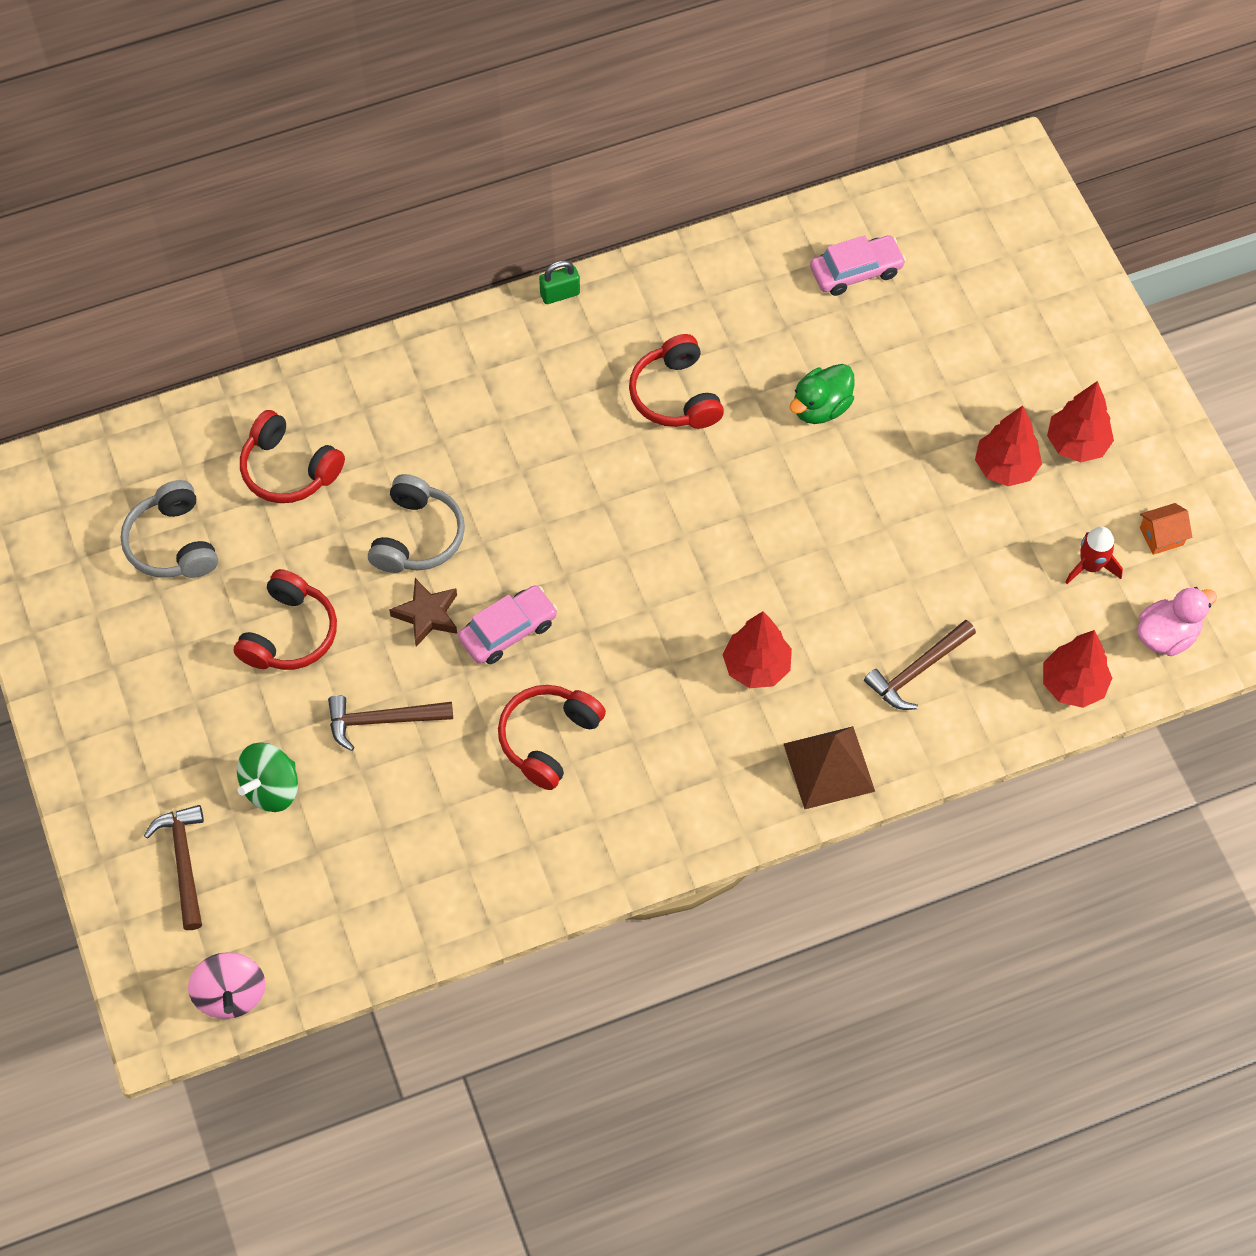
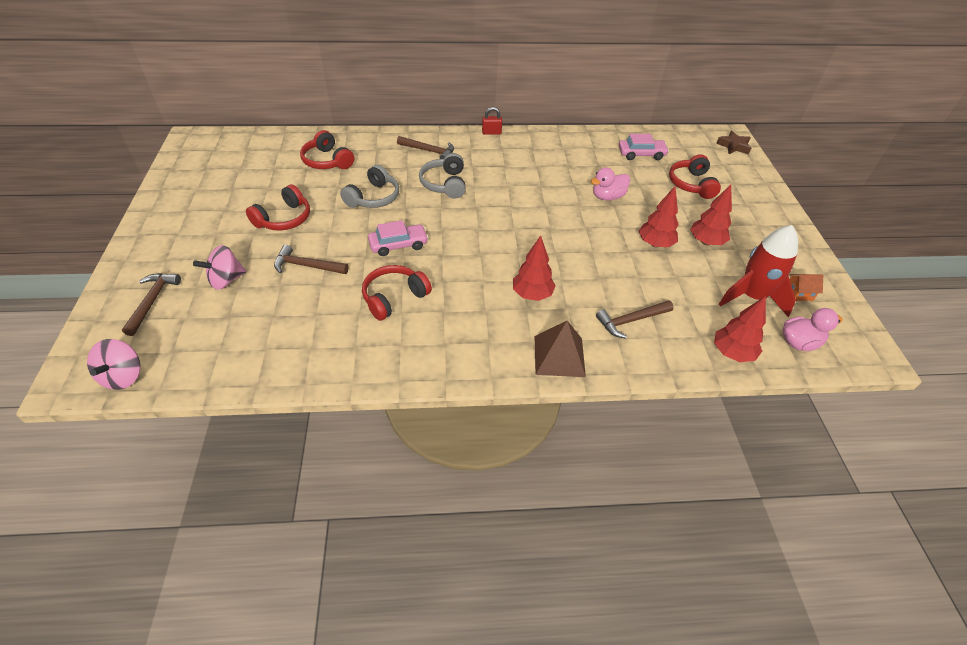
camera: 15 degrees right, 15 degrees down
(173, 543) = (253, 173): grey headphones -> grey headphones (444, 184)
(271, 788) = (226, 280): green spinning top -> pink spinning top
(427, 615) = (359, 228): brown star -> brown star (734, 146)
(464, 384) = (429, 151): none -> brown hammer
(560, 294) = (491, 132): green padlock -> red padlock
(675, 395) = (532, 176): red headphones -> red headphones (691, 184)
(820, 407) = (607, 197): green duck -> pink duck
(1076, 444) = (750, 241): red tree -> red tree (655, 244)
(1090, 566) = (752, 297): red rocket -> red rocket, size x1.89

